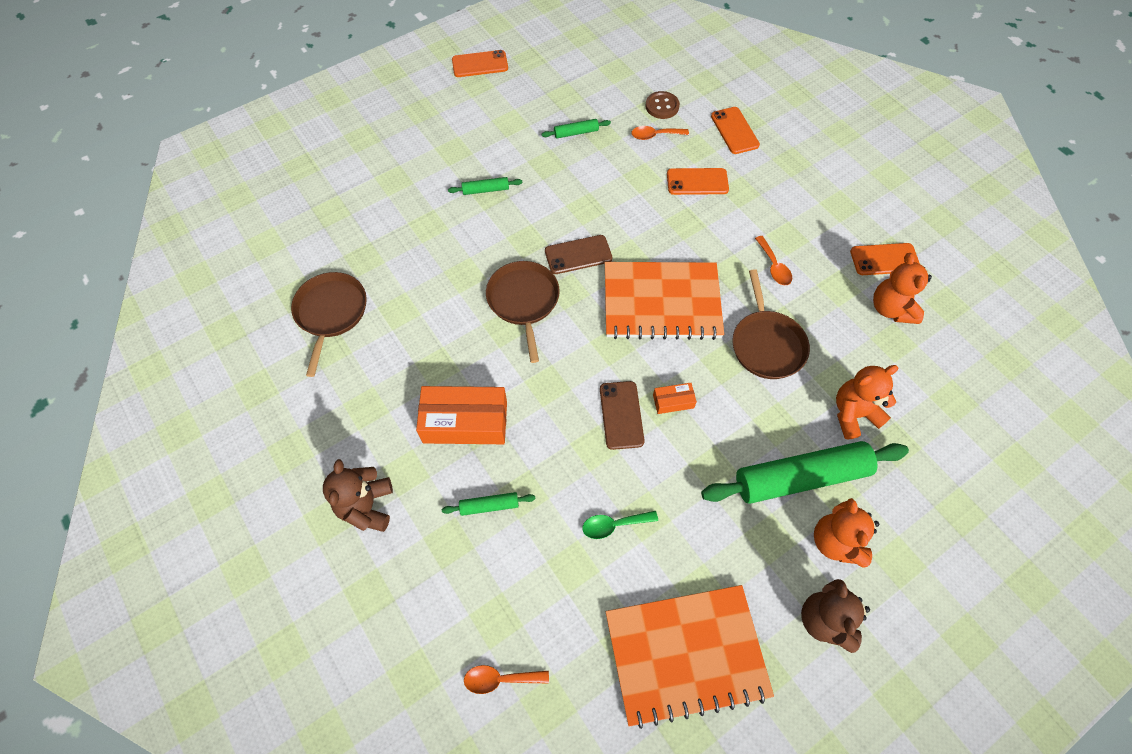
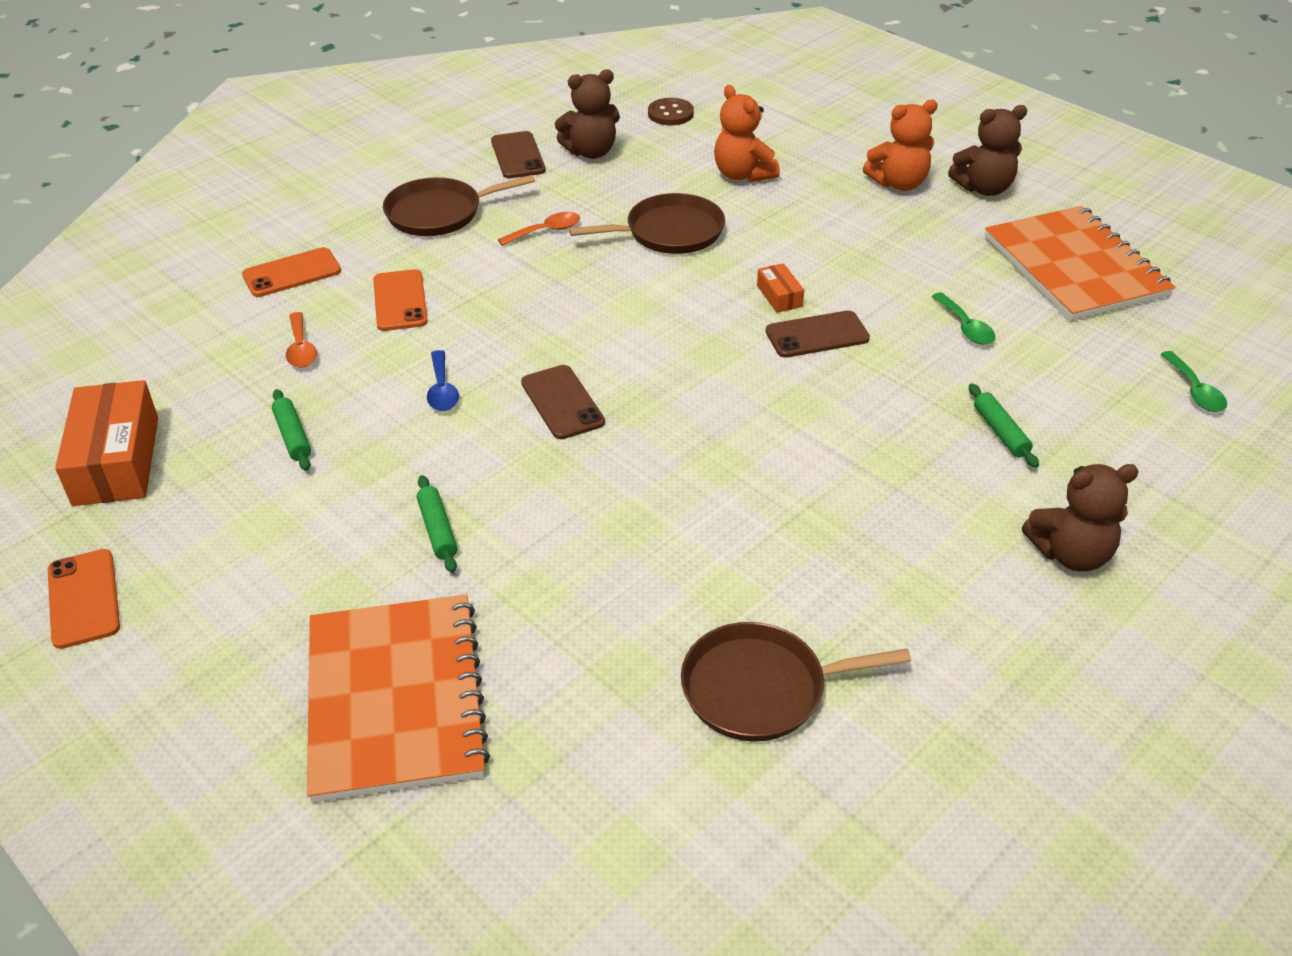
camera: 100 degrees left, 20 degrees down
(465, 422) = (893, 476): orange box -> orange box (116, 460)
(500, 679) = (1195, 390): orange spoon -> green spoon
(523, 301) = (665, 448): brown pan -> brown pan (439, 213)
(602, 198) = (442, 390): none -> blue spoon
(661, 302) = (629, 317): orange notebook -> orange notebook (395, 698)
(662, 106) = (232, 346): brown button -> brown button (670, 114)
(800, 477) = (837, 205): green rolling pin -> none
(884, 259) = (518, 156): orange phone -> brown phone
(891, 308) = (591, 152): orange teddy bear -> brown teddy bear

